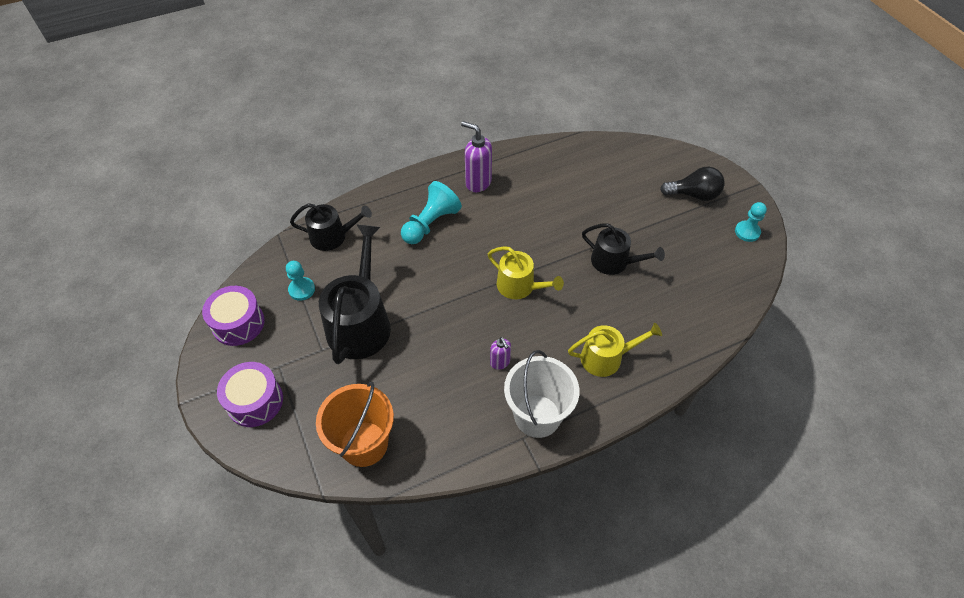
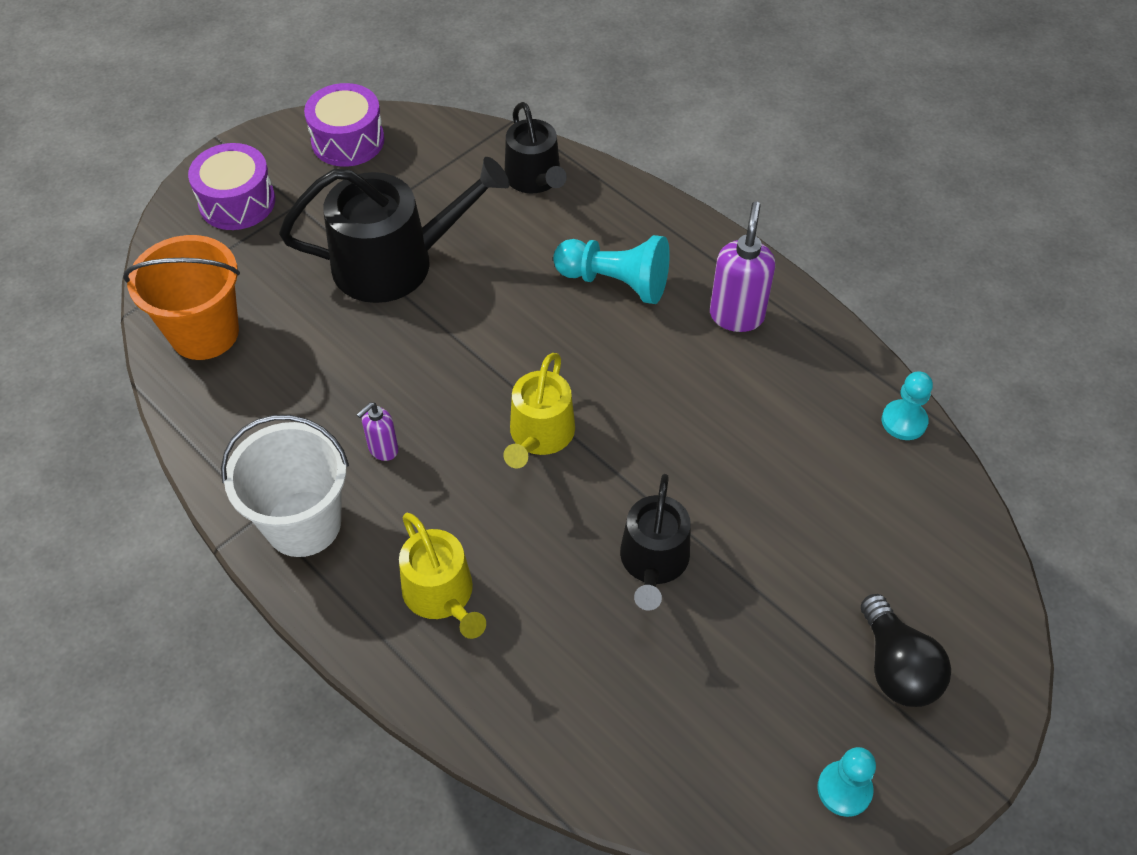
camera: 70 degrees right, 0 degrees up
(302, 289) = (427, 181): turquoise pawn -> turquoise pawn (904, 421)

